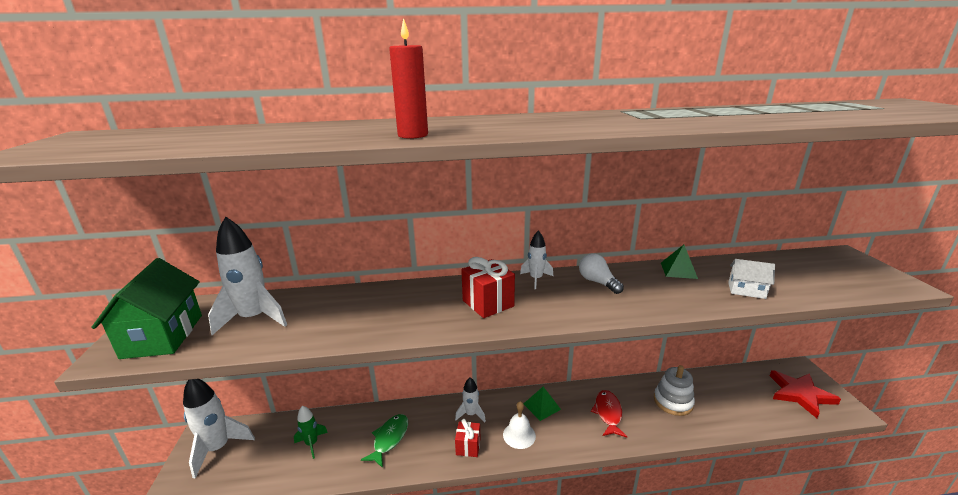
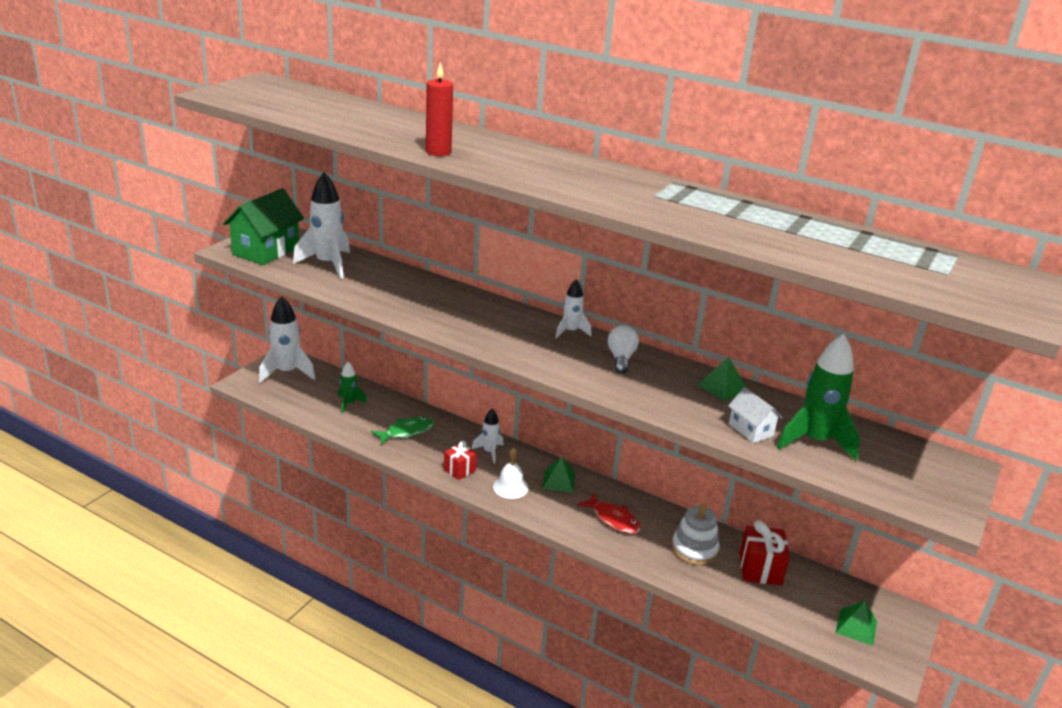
camera: 35 degrees right, 5 degrees up
(488, 303) = (499, 329): red gift -> red gift (760, 569)
(608, 413) = (613, 519): red fish -> red fish turned 90 degrees clockwise
(780, 278) = (814, 441): none -> green rocket
(800, 394) = (856, 627): red star -> green pyramid

